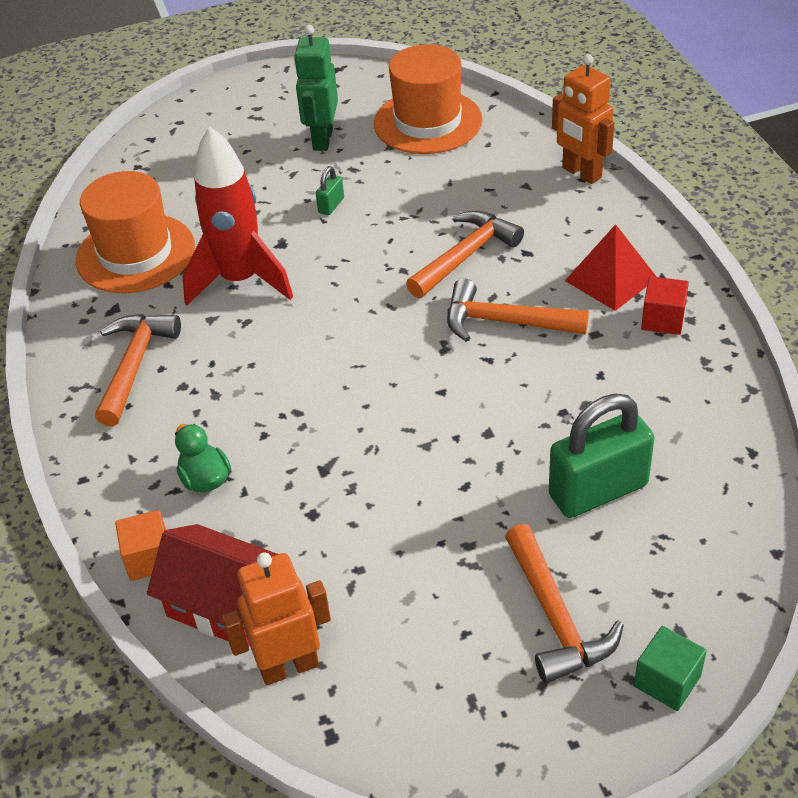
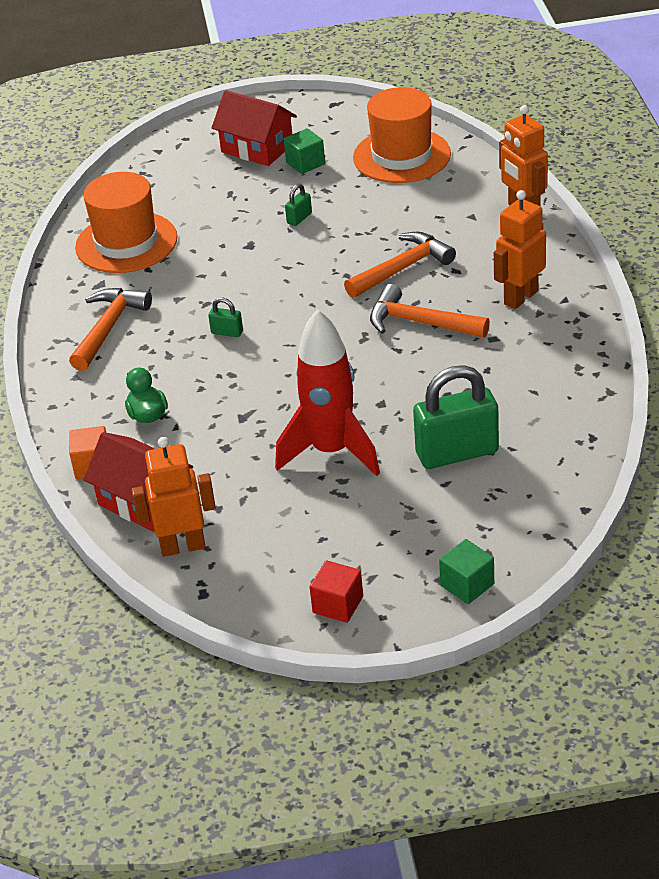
camera: 10 degrees right, 5 degrees down
(240, 280) = (209, 271): red rocket -> red rocket (331, 451)
(263, 126) = (257, 148): none -> red house
(279, 357) = (227, 332): none -> green padlock
(322, 139) = (305, 163): green robot -> green cube
(556, 617) = (395, 535): orange hammer -> none
(611, 279) = (520, 297): red pyramid -> orange robot
(663, 319) = (553, 332): red cube -> red cube (338, 604)

